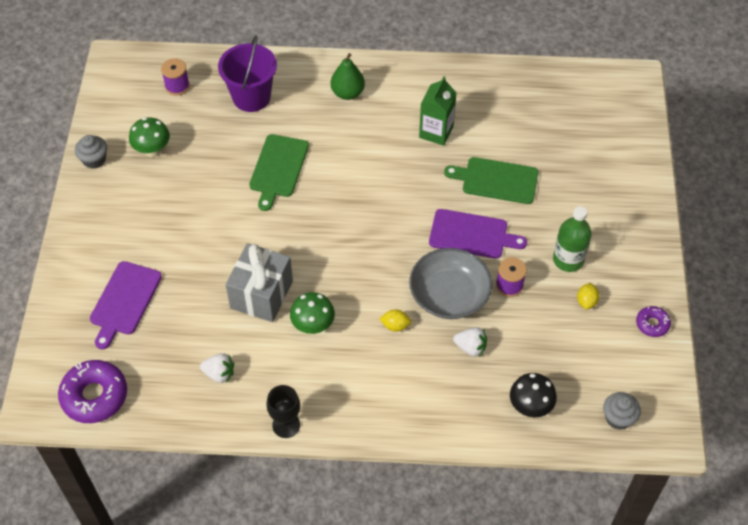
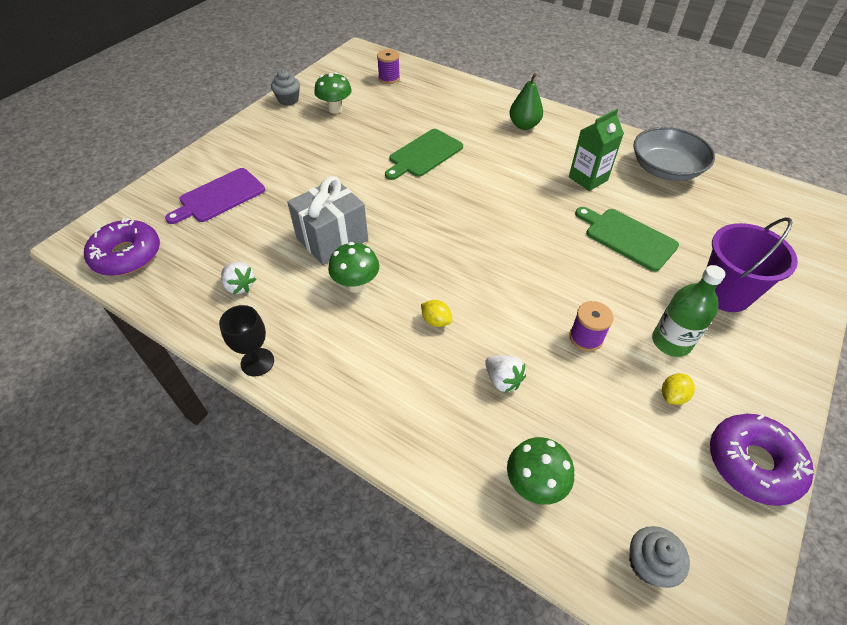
camera: 30 degrees right, 5 degrees down
(251, 97) = (440, 102): purple bucket -> purple bucket (725, 293)
(449, 295) = (512, 318): grey bowl -> grey bowl (665, 169)
(472, 234) = (572, 273): purple cutting board -> none
(530, 407) = (534, 484): black mushroom -> green mushroom
(652, 324) = (753, 463): purple donut -> purple donut, size x1.92

